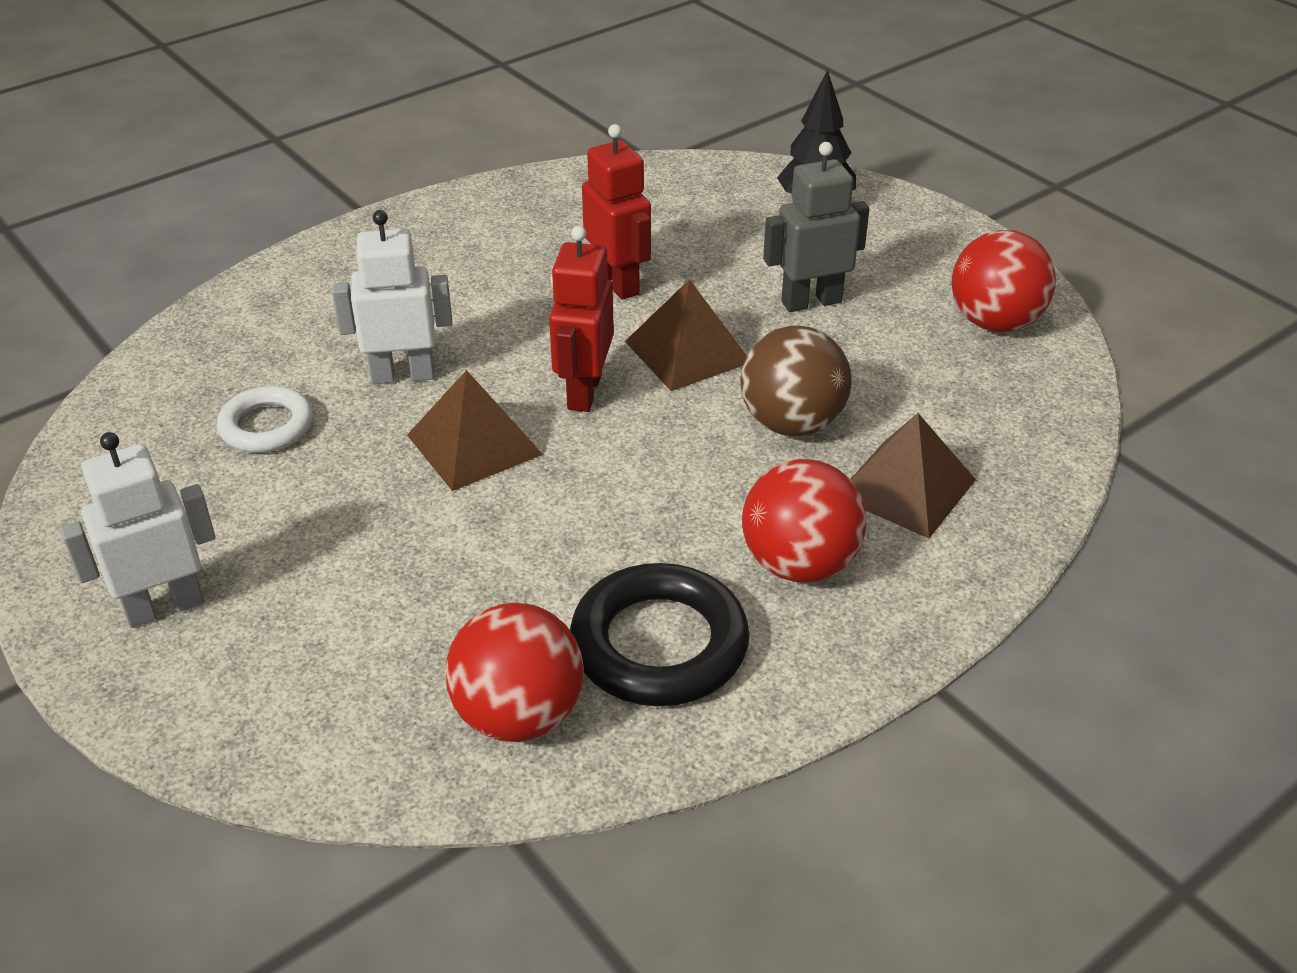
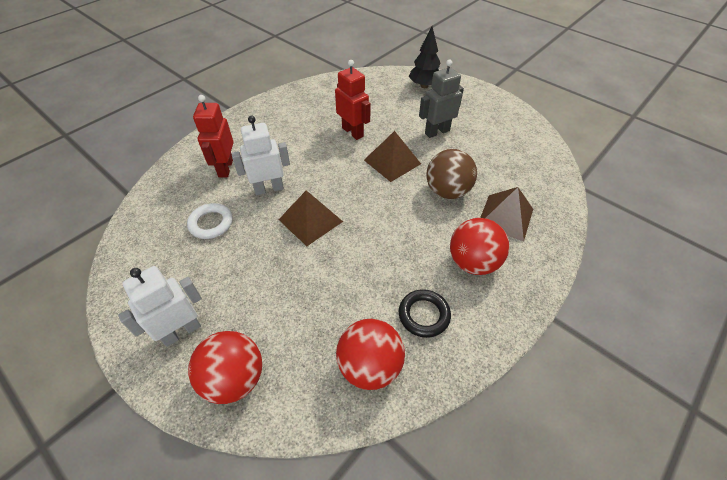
camera: 10 degrees left, 10 degrees up
(583, 392) = (352, 187): red robot -> red robot (225, 168)
(659, 644) = (424, 315): black ring -> black ring, size x0.62
(995, 322) = (515, 133): red ball -> red ball (234, 378)

